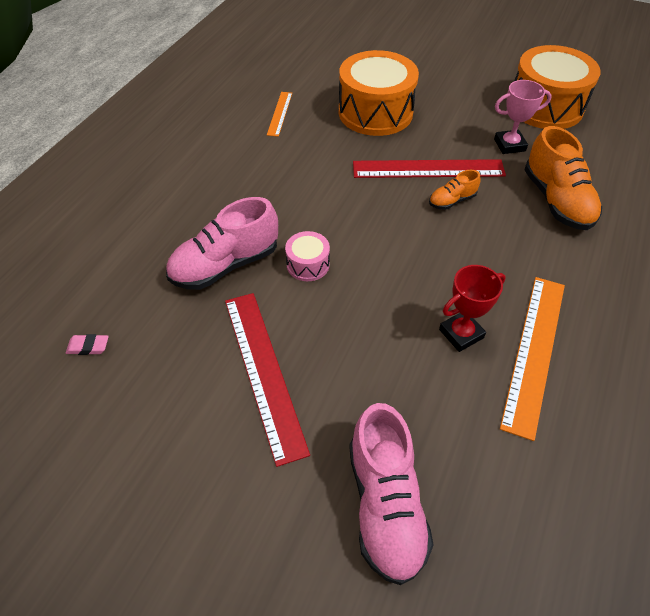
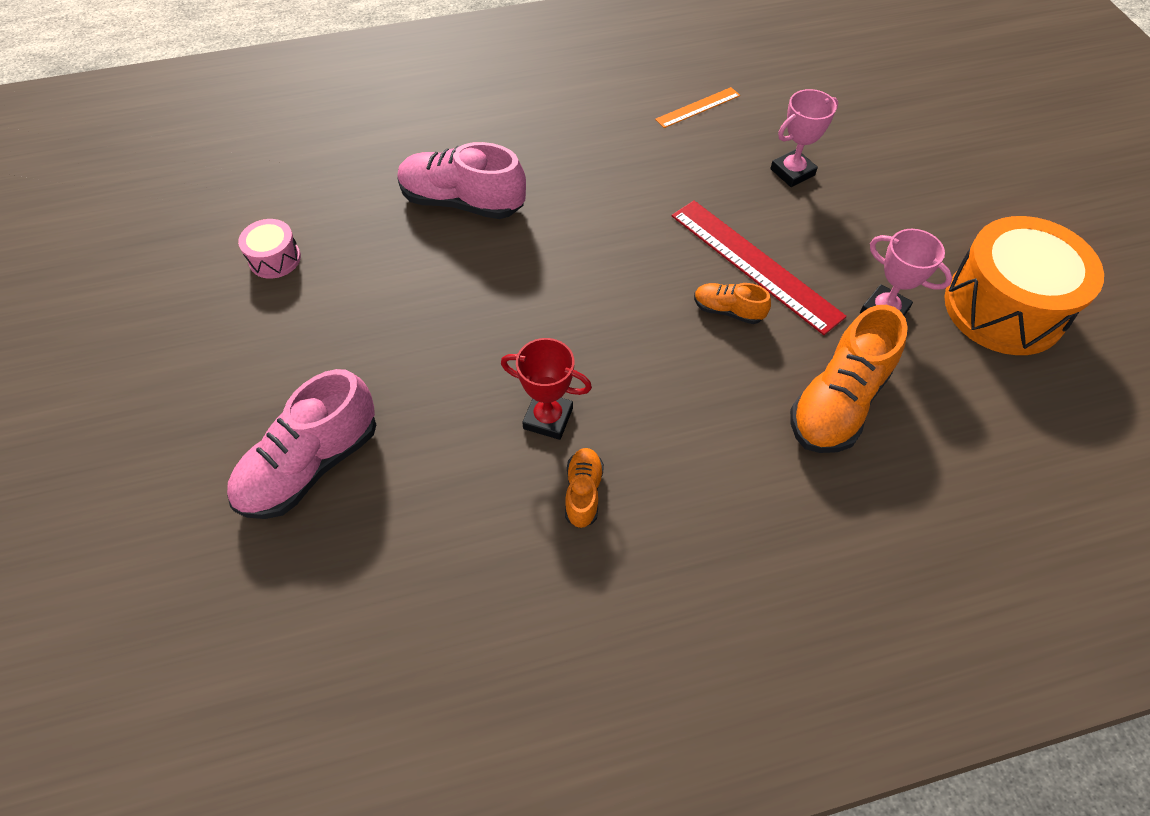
camera: 50 degrees right, 5 degrees up
(88, 346) = (302, 183): pink eraser -> none
(264, 371) = (373, 302): red ruler -> none
(308, 264) = (520, 255): pink drum -> pink drum (275, 259)
(375, 112) = (792, 172): orange drum -> pink trophy
(535, 351) = (583, 492): orange ruler -> orange shoe

